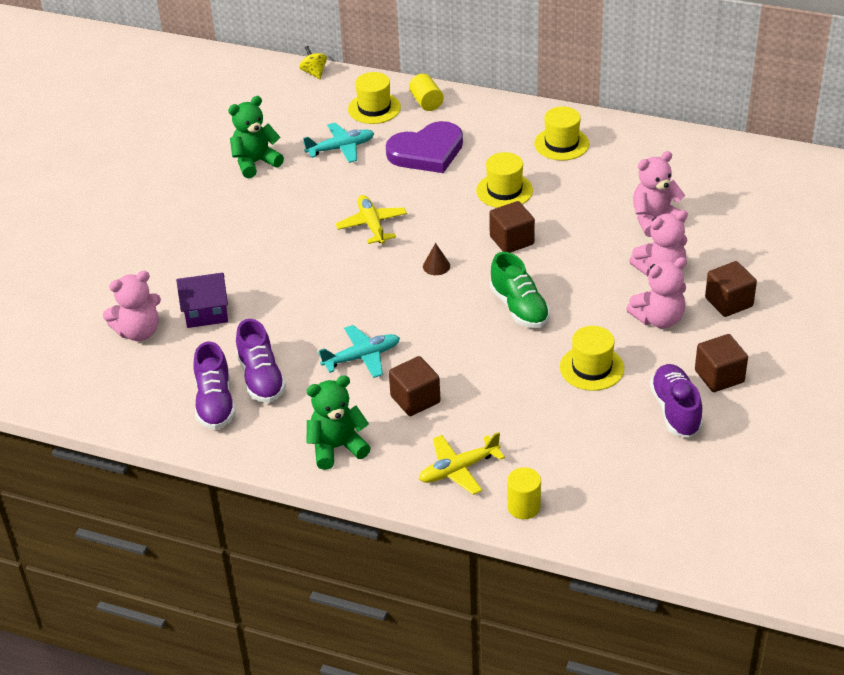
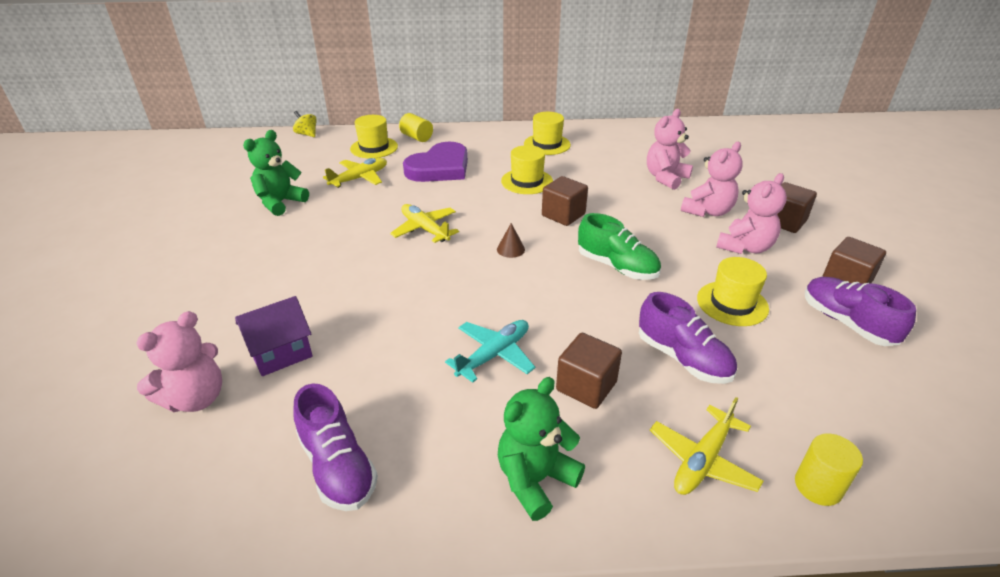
camera: 25 degrees left, 5 degrees down
(261, 378) = (386, 414): purple shoe -> purple shoe (683, 358)
(341, 148) = (360, 178): turquoise plane -> yellow plane

